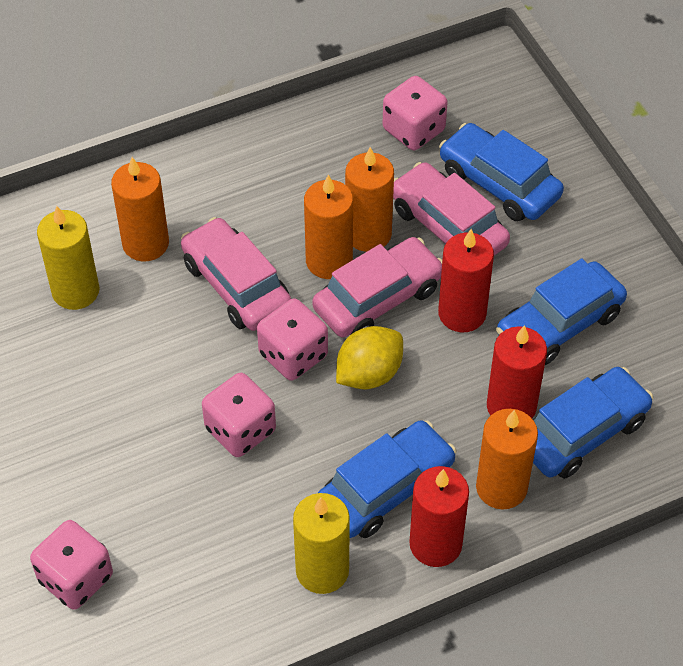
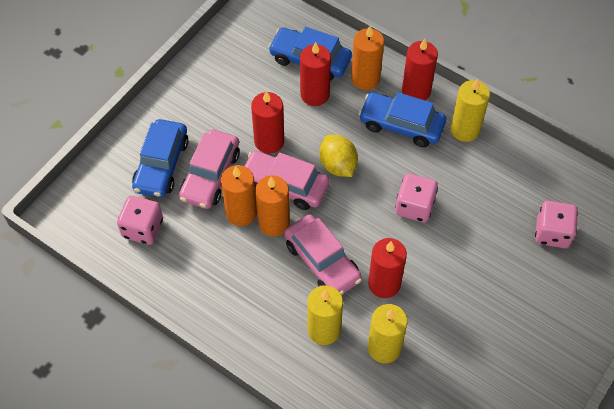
camera: 120 degrees left, 5 degrees up
(145, 243) = (324, 330): orange candle -> yellow candle
(156, 335) = (384, 284): none -> red candle
(236, 285) = (322, 261): pink car -> pink car turned 60 degrees counterclockwise
(293, 355) = (350, 207): pink dice -> none
(369, 374) = (338, 165): yellow lemon -> yellow lemon turned 45 degrees clockwise
(559, 324) = (248, 95): blue car -> none

